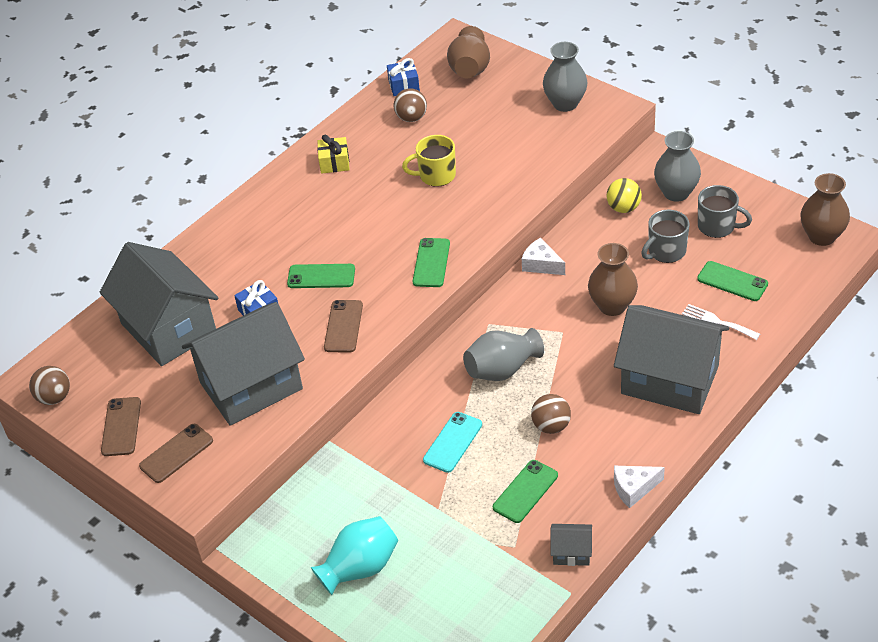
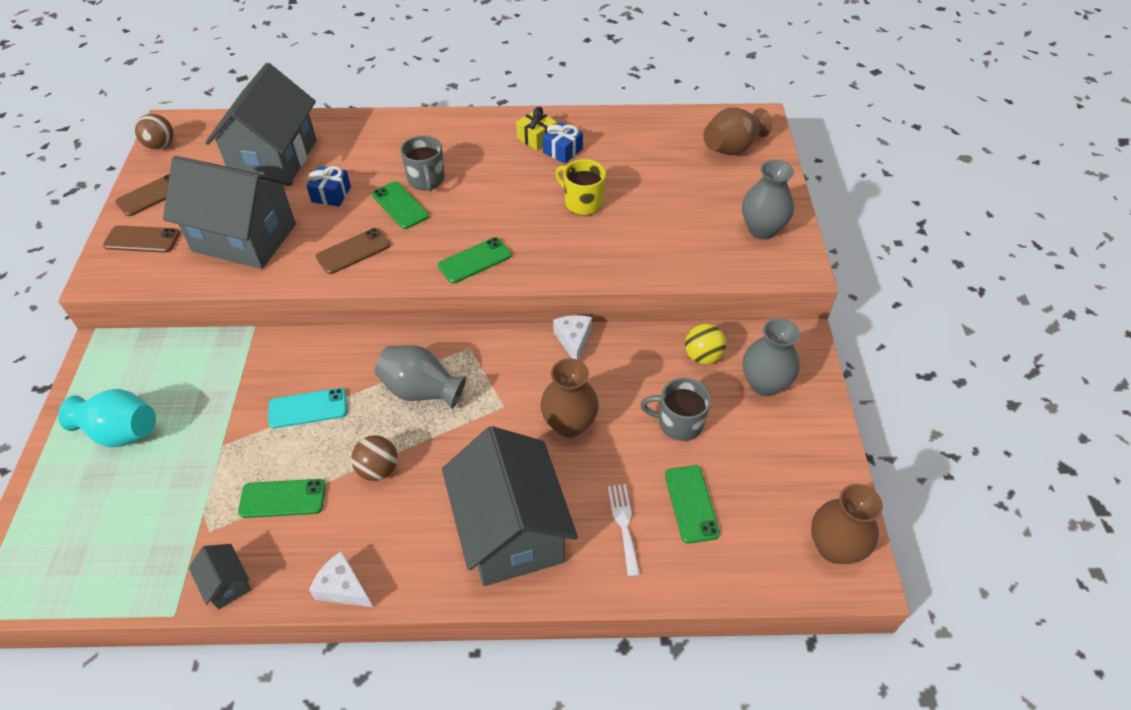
camera: 45 degrees right, 5 degrees up
(404, 86) = (667, 123): blue gift -> blue gift (562, 151)
(411, 118) = (635, 149): brown ball -> none
(717, 226) = (754, 445): grey mug -> grey mug (426, 180)

